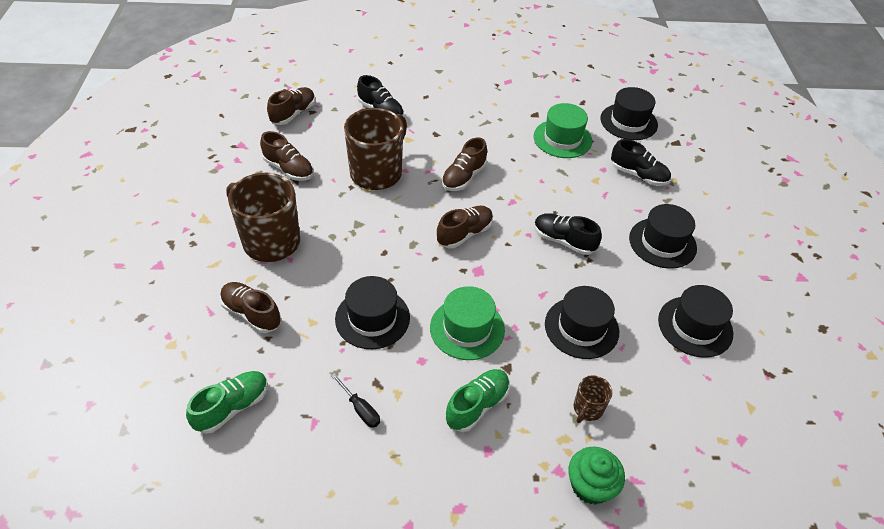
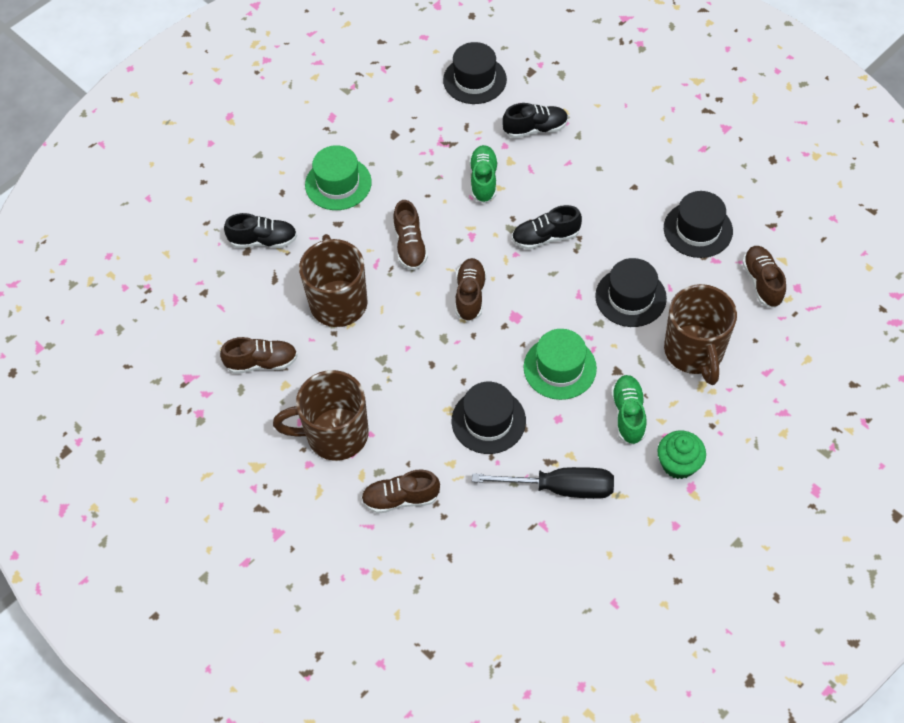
camera: 40 degrees left, 10 degrees up
(232, 407) = (478, 568): green shoe -> green shoe (483, 180)
(293, 114) = (190, 309): brown shoe -> brown shoe (762, 282)
(360, 409) = (560, 488): black screwdriver -> black screwdriver, size x2.05
(562, 139) = (443, 141): green hat -> green hat (338, 183)
(587, 409) = (694, 352): brown mug -> brown mug, size x2.20
(590, 485) = (746, 400): green cupcake -> green cupcake (678, 464)
(662, 243) = (612, 178): black hat -> none

